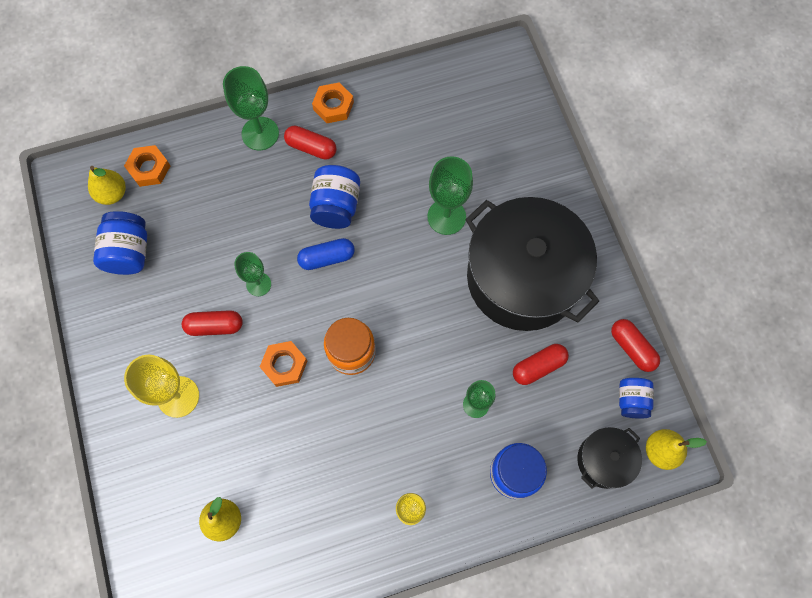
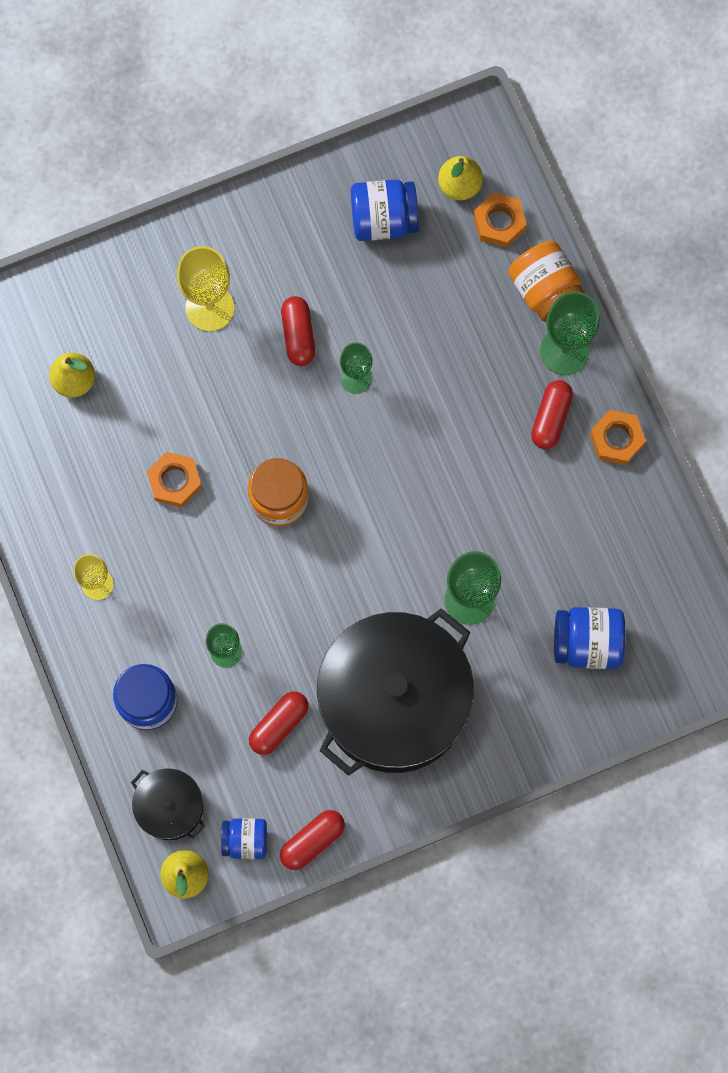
camera: 85 degrees right, 5 degrees up
(210, 142) = (544, 290): none -> orange jar
(284, 365) = (257, 422): orange nut -> orange nut (175, 481)
(327, 258) = (398, 456): blue capsule -> none
(336, 206) = (470, 459): blue jar -> blue jar (587, 643)
(538, 366) = (279, 725): red capsule -> red capsule turned 75 degrees clockwise

